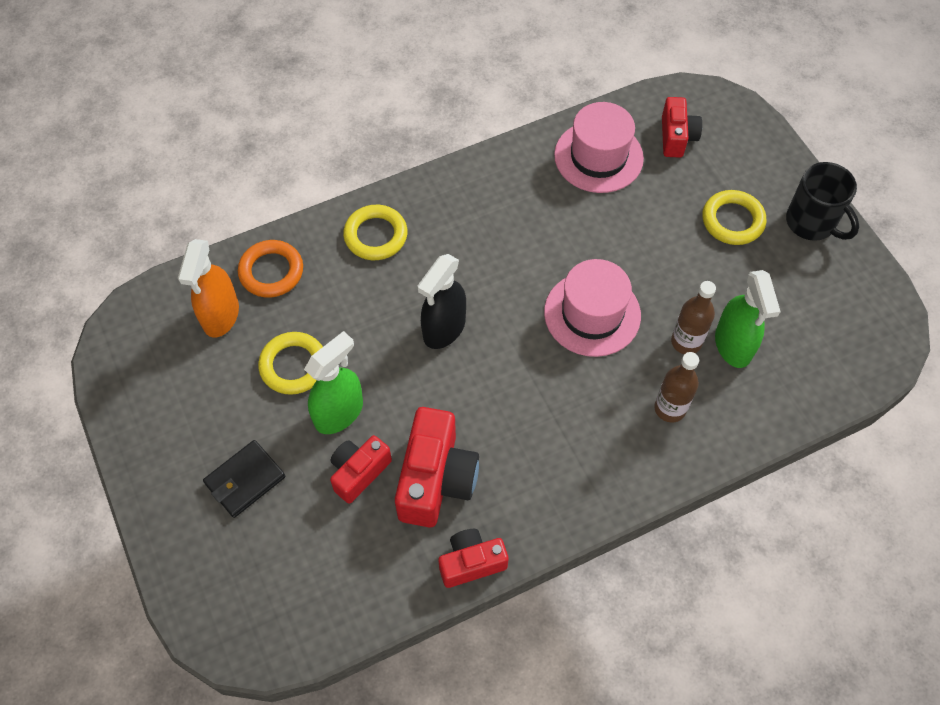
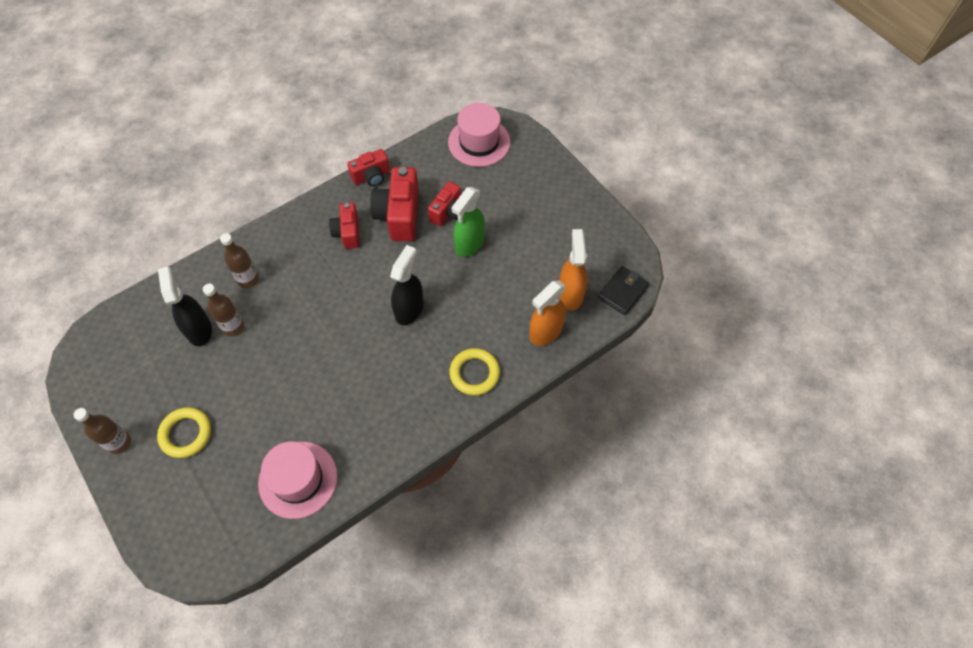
camera: 170 degrees right, 0 degrees up
(245, 480) = (517, 198): black wallet -> black wallet (622, 292)
(271, 272) = (545, 331): orange ring -> orange spray bottle
(293, 366) = (508, 268): yellow ring -> none
(592, 314) = (302, 337): pink hat -> pink hat (479, 142)
(676, 137) = (226, 513): red camera -> red camera (347, 232)
(733, 345) = (199, 329): green spray bottle -> black spray bottle
(812, 223) = (119, 443): black mug -> brown bottle

